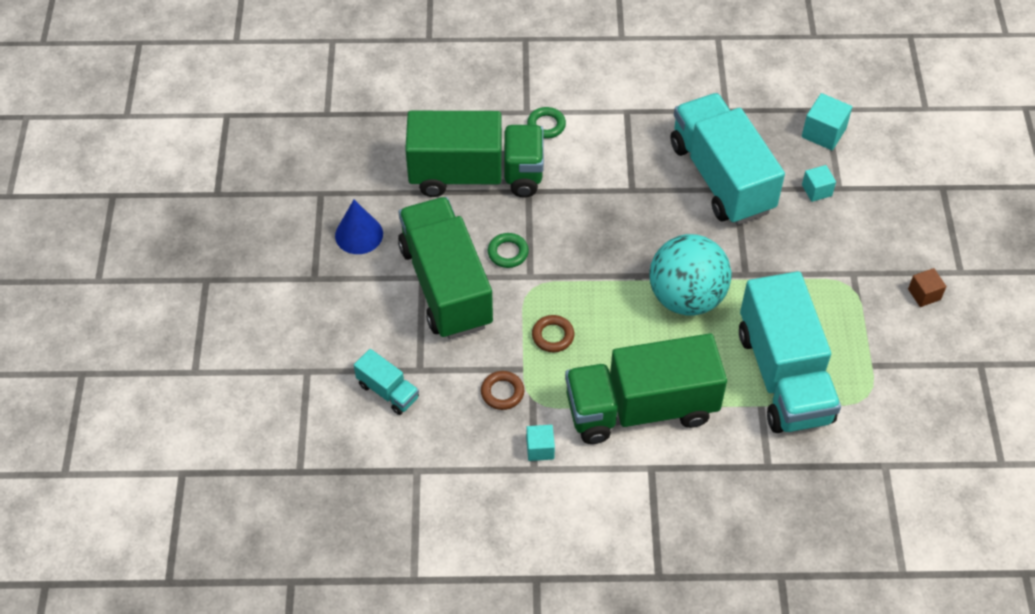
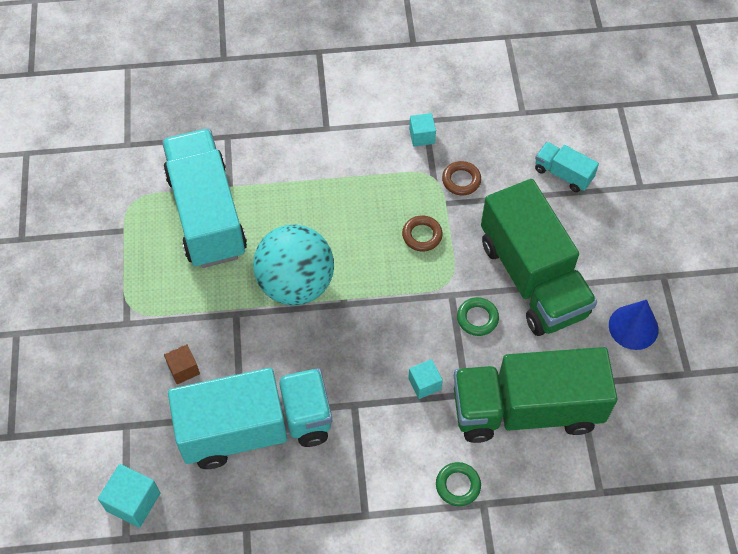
camera: 175 degrees right, 5 degrees up
(641, 408) = (336, 176): green truck -> none
(721, 177) = (256, 429): turquoise truck -> turquoise truck turned 75 degrees counterclockwise
(816, 190) = (151, 420): turquoise cube -> turquoise cube (424, 384)
(924, 294) = (59, 305): brown cube -> brown cube (183, 369)

